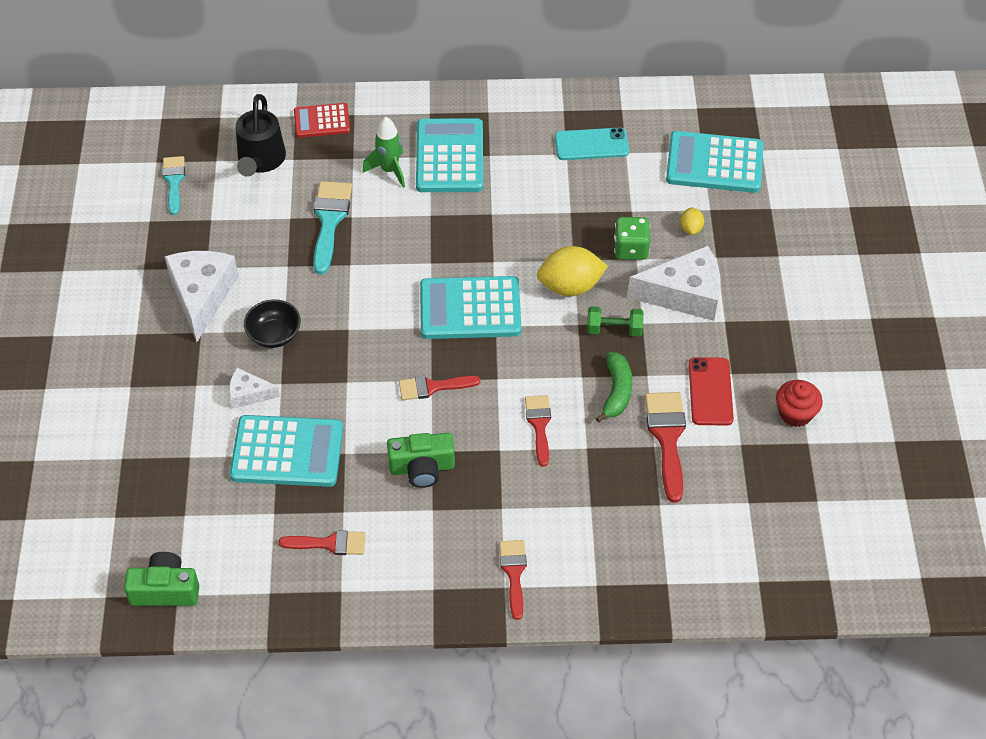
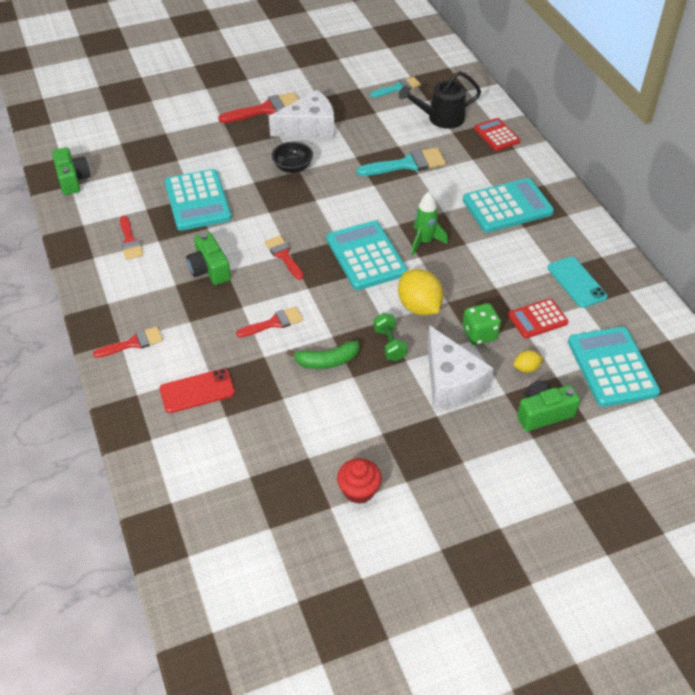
camera: 70 degrees right, 5 degrees down
(248, 394) = (238, 170): white cheese -> none
(389, 170) = (473, 179): green rocket -> green rocket (424, 242)
(629, 195) = (537, 319): none -> red calculator
(667, 438) = (294, 405): red brush -> red brush (266, 109)
(710, 391) = (355, 423): red phone -> red phone (197, 391)
(752, 237) = (543, 413): none -> green camera

